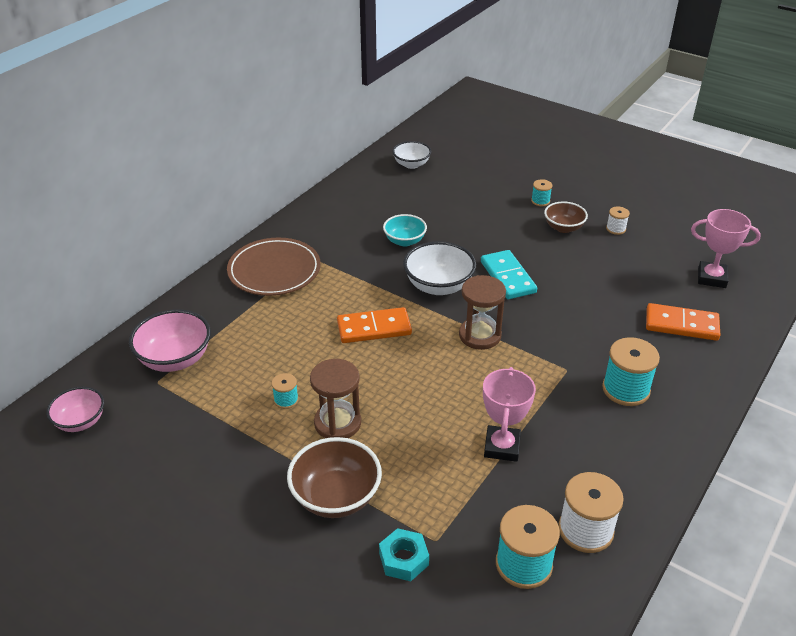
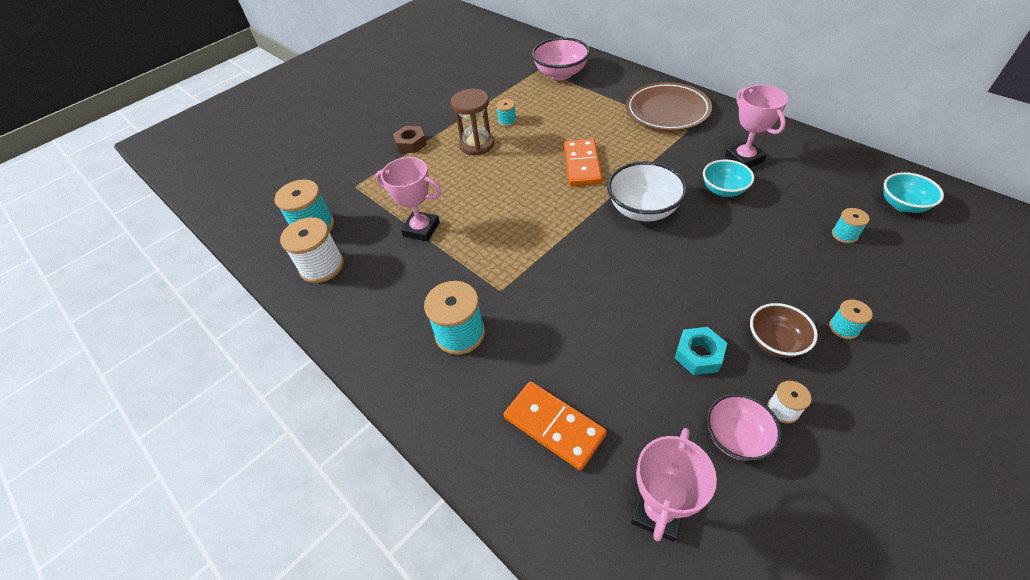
camera: 105 degrees right, 10 degrees up
(80, 421) = (510, 48): pink bowl -> pink bowl (736, 437)
(336, 497) = (411, 144): brown bowl -> brown nut
(358, 228) = (744, 159): none -> pink trophy
(404, 559) = (349, 171): turquoise nut -> turquoise nut (698, 355)
(411, 164) = (902, 205): white bowl -> turquoise bowl
(449, 191) = (844, 235): none -> turquoise spool
(480, 335) = (562, 231): brown hourglass -> none
(507, 277) = (658, 266): turquoise domino -> none
(681, 325) = (554, 426): orange domino -> orange domino turned 75 degrees counterclockwise

